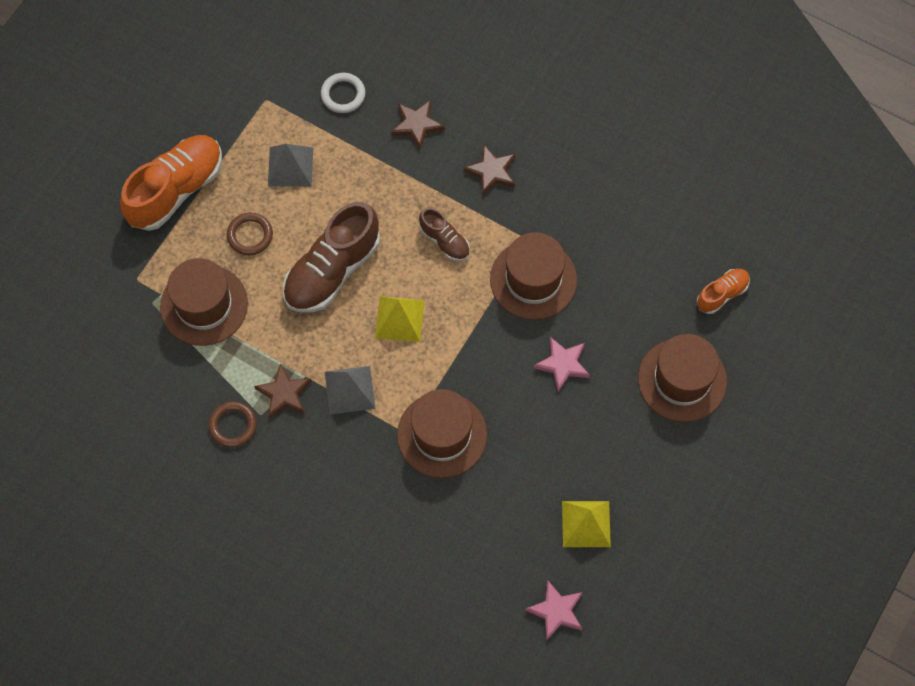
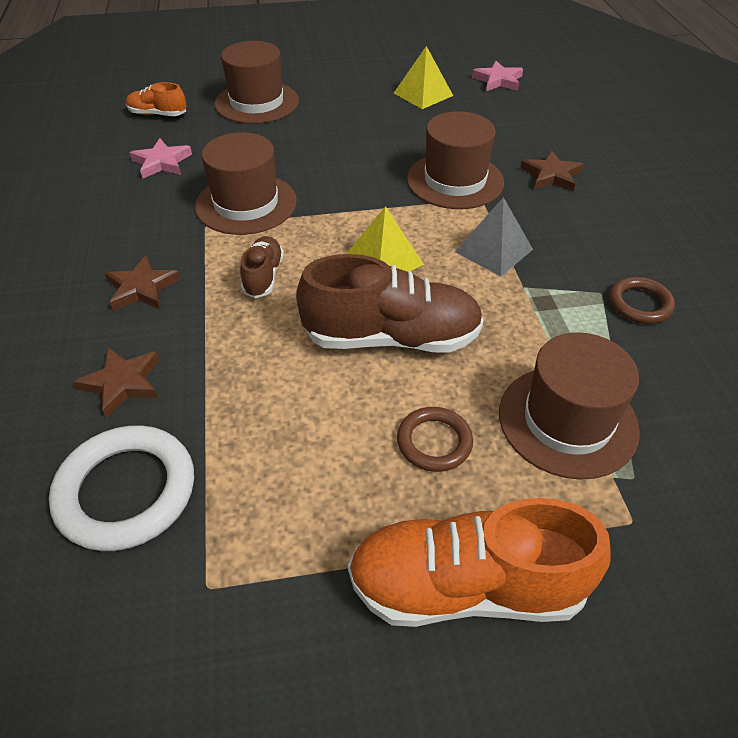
camera: 130 degrees left, 20 degrees down
(284, 393) = (559, 289): brown star -> brown star (551, 175)
(290, 166) = (296, 471): grey pyramid -> none
(343, 94) = (126, 491): white ring -> white ring, size x1.73
(563, 364) = (311, 154): pink star -> pink star (162, 162)

